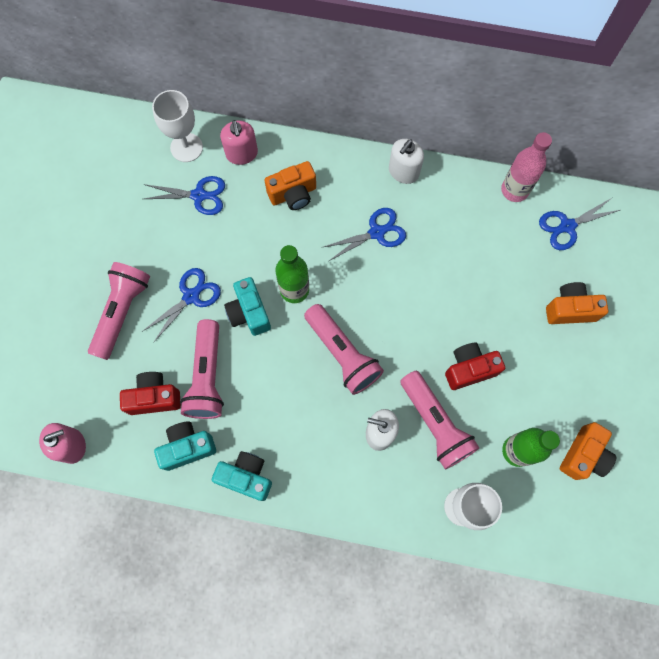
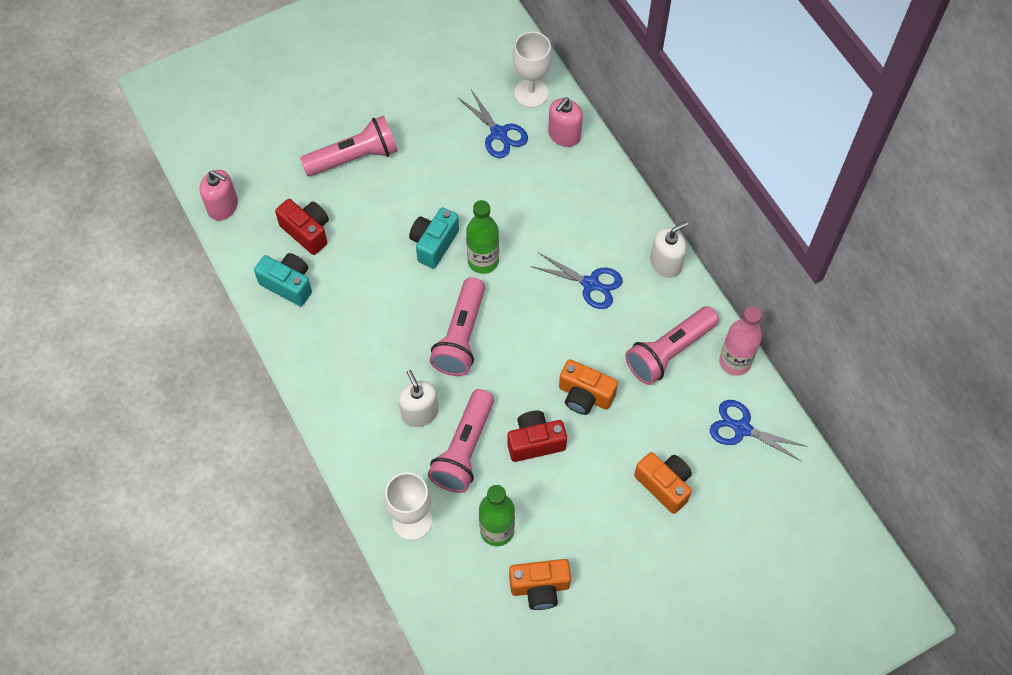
camera: 50 degrees right, 10 degrees down
(191, 296) = (410, 193): blue scissors -> none
(207, 377) = (355, 255): pink flashlight -> pink flashlight (669, 352)
(246, 477) = (300, 343): turquoise camera -> none
(293, 194) = (565, 198): orange camera -> orange camera (585, 395)
(403, 172) = (666, 263): white soap dispenser -> white soap dispenser turned 150 degrees clockwise
(469, 369) = (535, 442): red camera -> red camera turned 45 degrees counterclockwise

